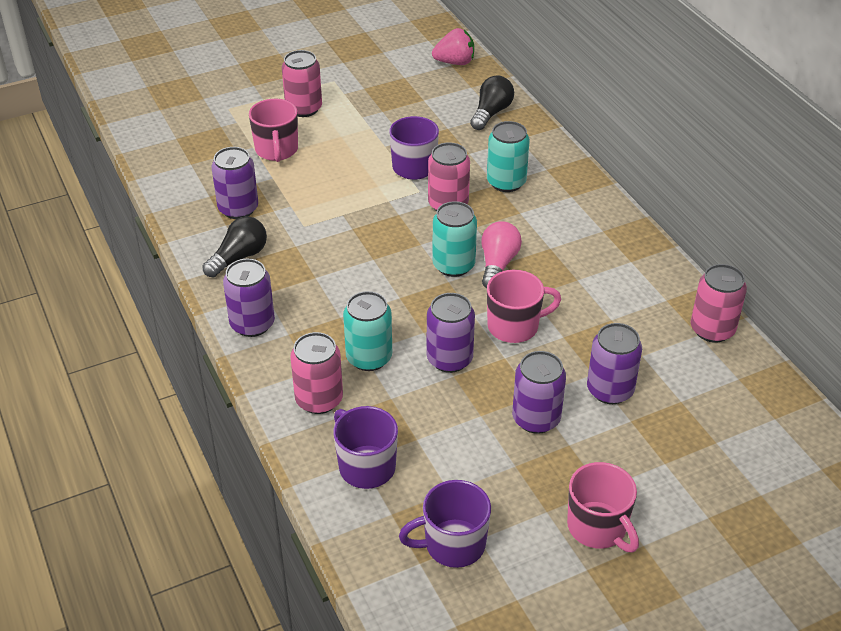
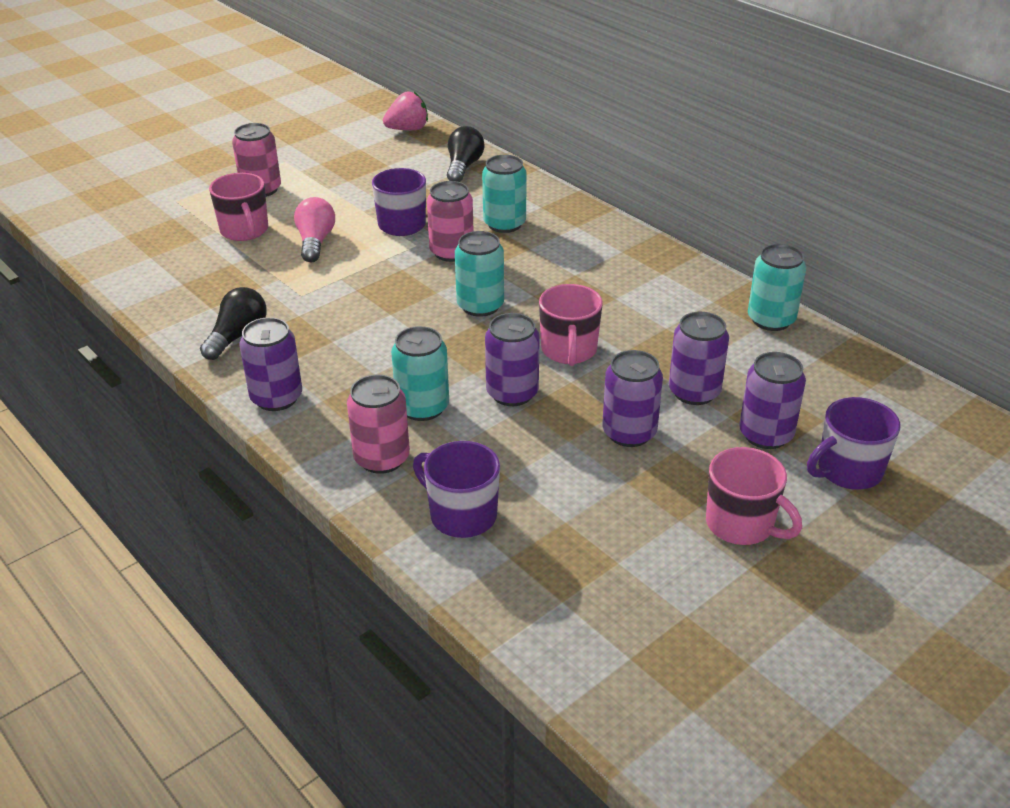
camera: 15 degrees left, 5 degrees down
(238, 209) = (220, 290): purple can -> purple can (766, 434)
(453, 545) = (592, 575): purple mug -> purple mug (848, 471)
(498, 264) = (527, 297): pink light bulb -> pink light bulb (315, 242)
(514, 326) = (569, 351): pink mug -> pink mug turned 120 degrees clockwise
(712, 329) = (771, 320): pink can -> turquoise can

